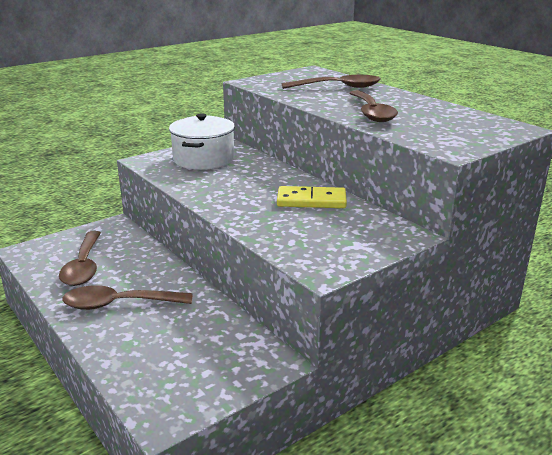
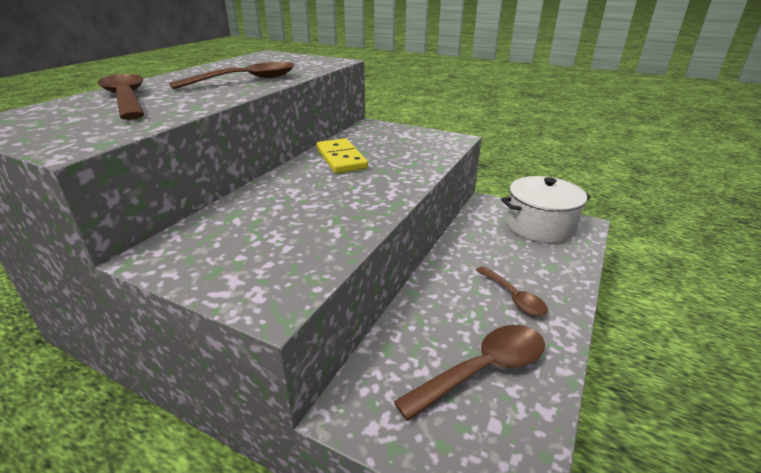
camera: 115 degrees left, 5 degrees up
(118, 304) = (514, 297): brown spoon -> brown spoon, size x0.64
(203, 159) = (246, 245): white pot -> white pot (539, 225)

